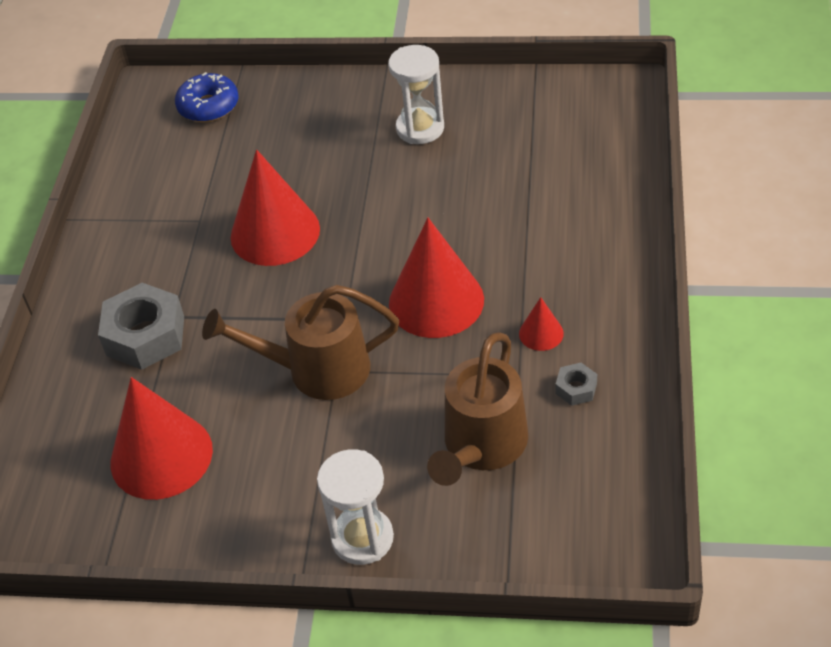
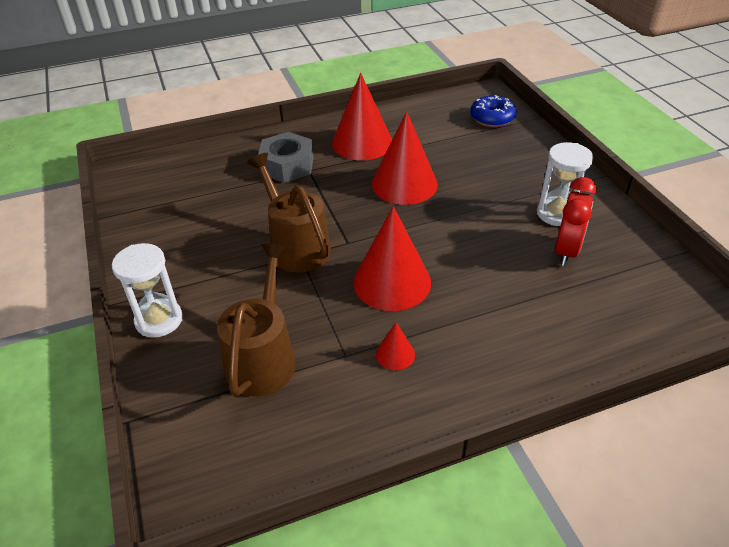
camera: 60 degrees right, 5 degrees down
(161, 456) = (197, 206): red cone -> red cone (362, 143)
(480, 146) = (566, 251): none -> red clock
(481, 447) = (263, 357): brown watering can -> brown watering can turned 105 degrees clockwise
(576, 388) = (348, 397): grey nut -> none

